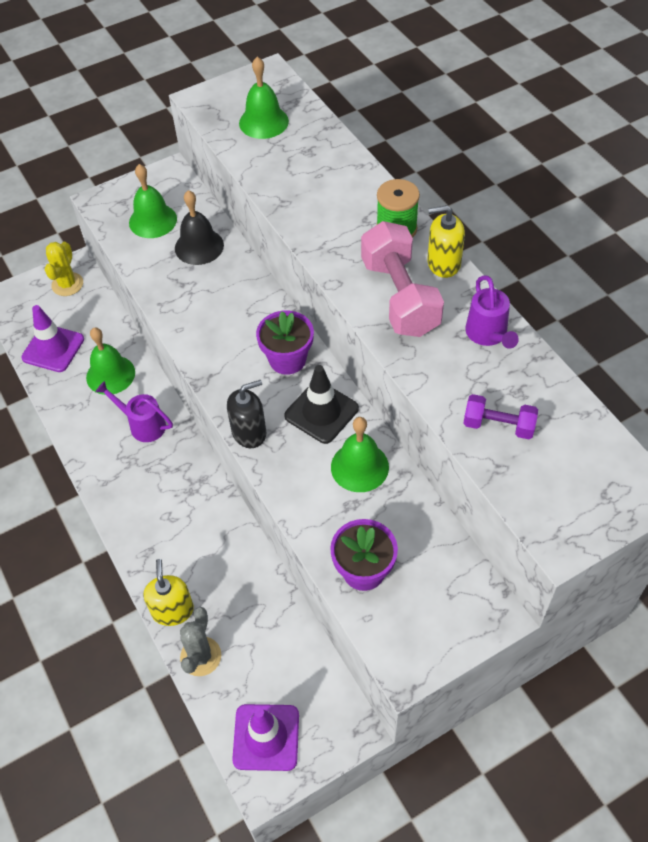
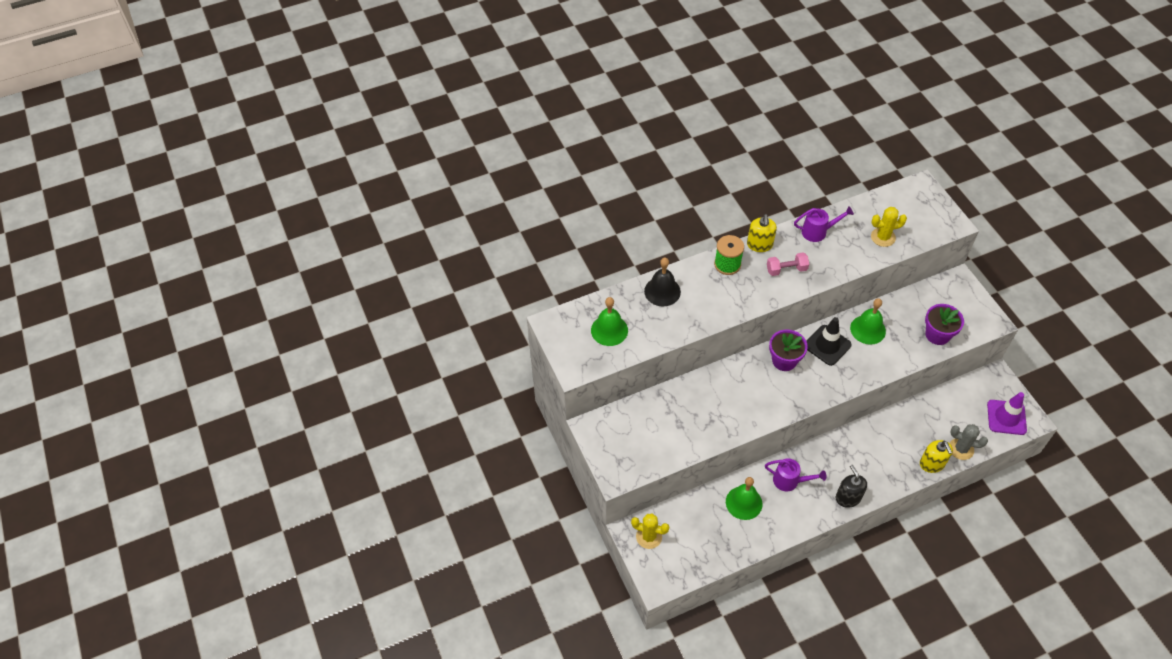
camera: 85 degrees left, 0 degrees up
(53, 348) = (715, 544): purple traffic cone -> none
(142, 425) = (790, 481): purple watering can -> purple watering can turned 105 degrees counterclockwise
(153, 220) = (643, 439): green bell -> none
(172, 610) = (932, 463): yellow soap dispenser -> yellow soap dispenser turned 105 degrees counterclockwise
(199, 246) = (675, 409): black bell -> black bell (662, 291)
(249, 432) = (842, 385): black soap dispenser -> black soap dispenser (848, 497)
(399, 297) = (786, 269): pink dumbbell -> pink dumbbell, size x0.54
(498, 425) = (883, 237): purple dumbbell -> yellow cactus

